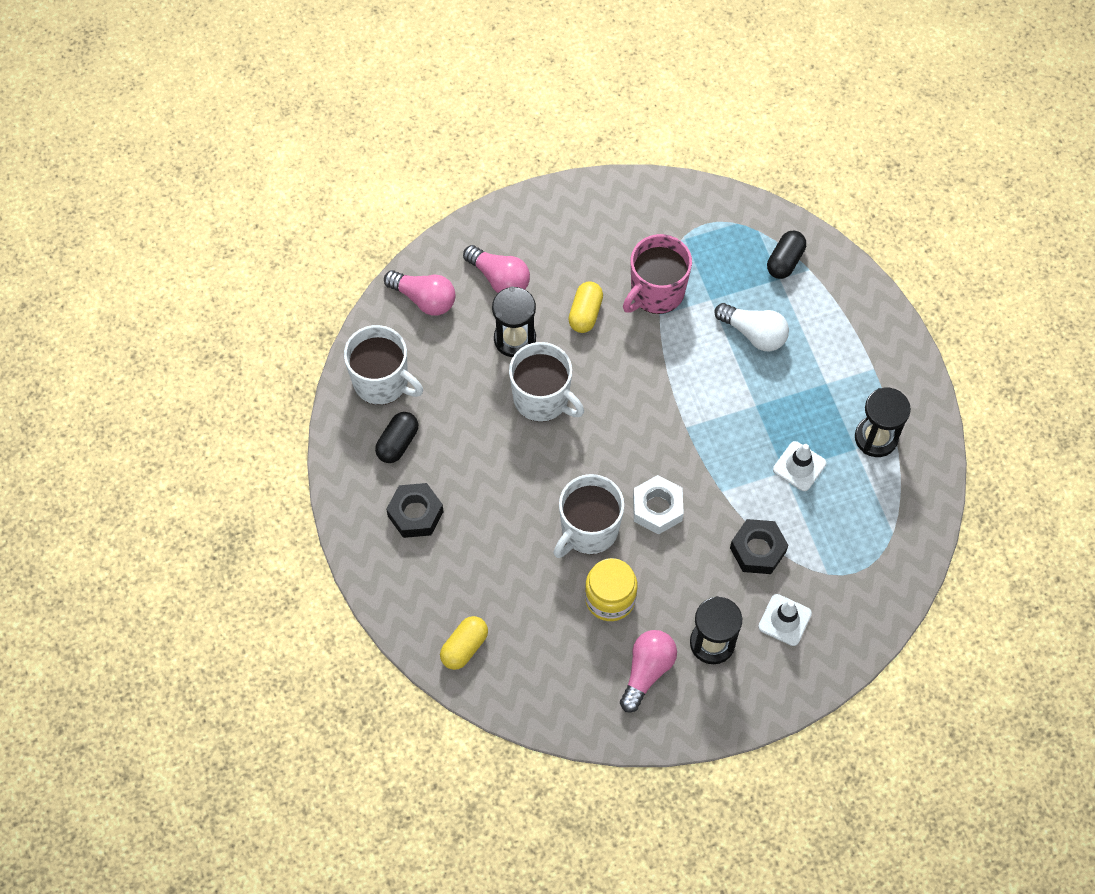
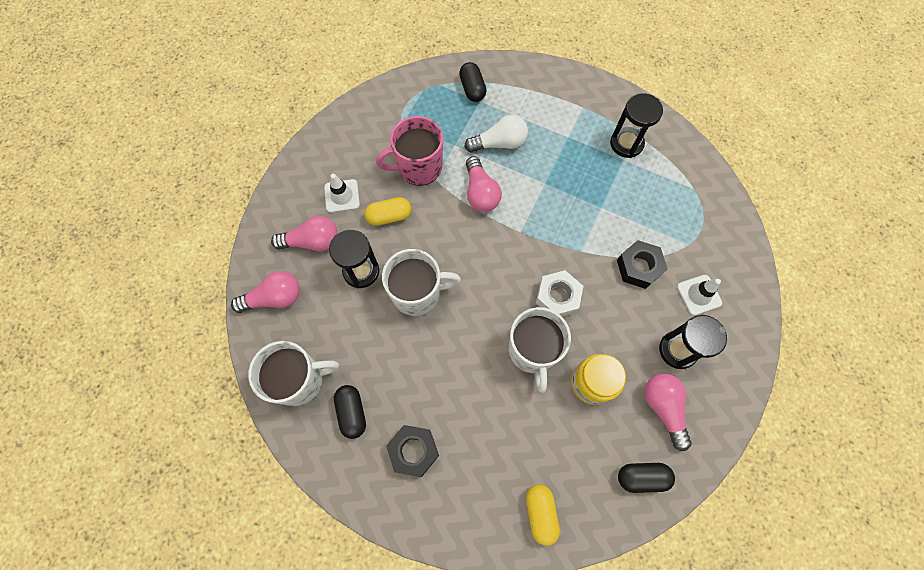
camera: 45 degrees left, 5 degrees up
(570, 700) = (641, 477): none -> black capsule
(585, 313) = (389, 216): yellow capsule -> yellow capsule turned 75 degrees counterclockwise
(656, 292) = (418, 167): pink mug -> pink mug turned 75 degrees clockwise
(687, 363) = (480, 193): none -> pink light bulb
(799, 466) = (606, 196): white traffic cone -> white traffic cone (342, 196)

